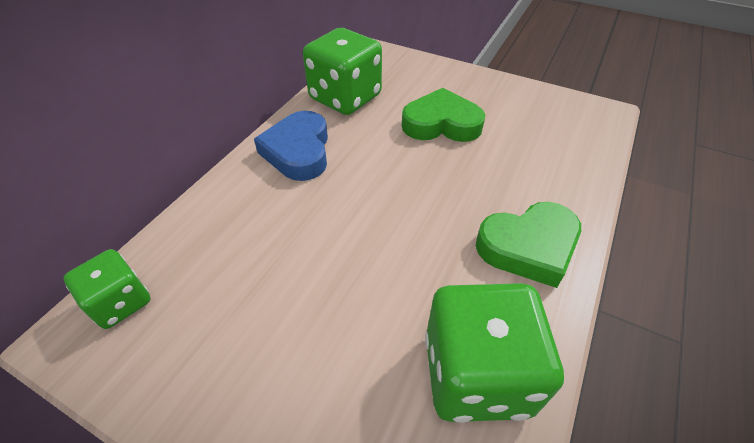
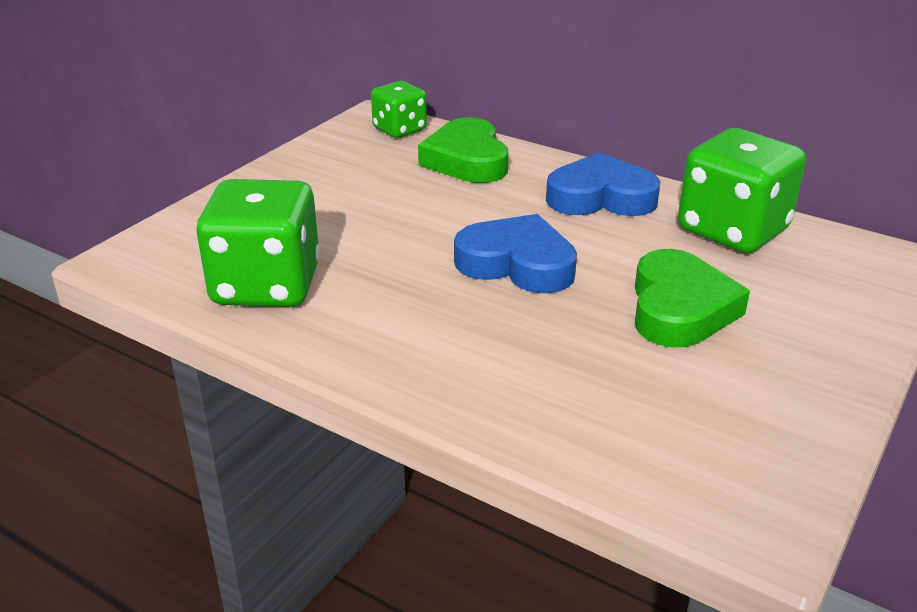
camera: 95 degrees right, 15 degrees down
(403, 195) = (517, 264): none -> blue heart
(528, 247) = (412, 347): green heart -> green heart (467, 160)

